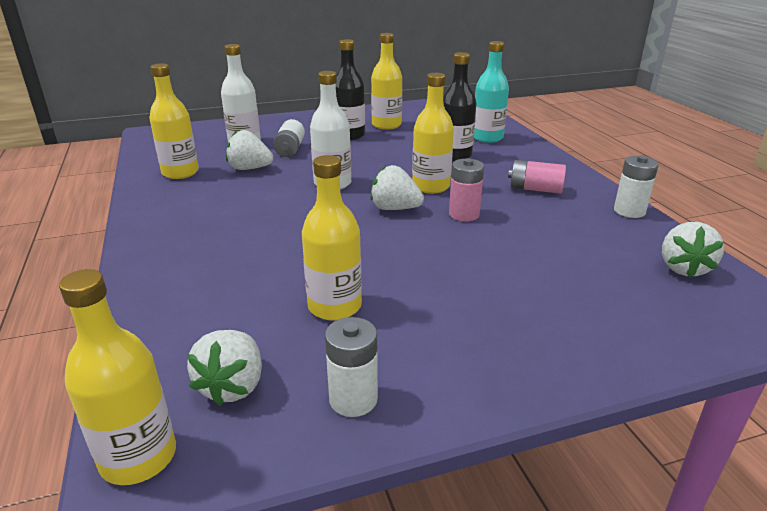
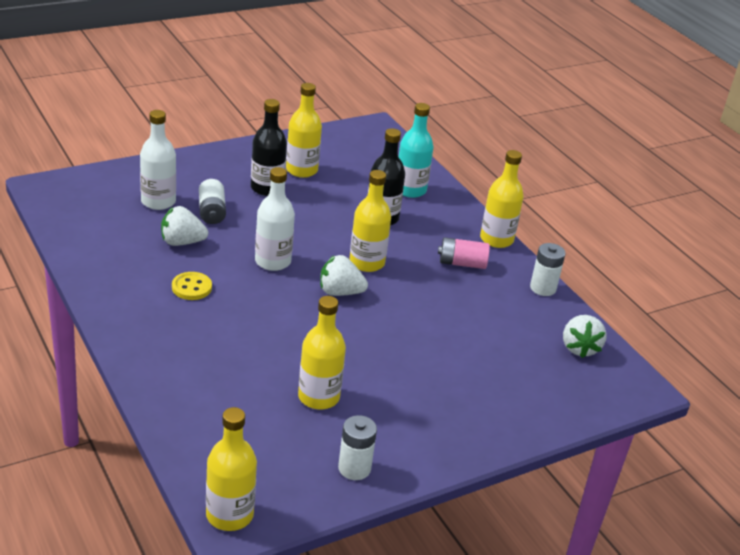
camera: 15 degrees left, 5 degrees up
(180, 173) = (113, 250): yellow bottle -> yellow bottle (496, 239)
(233, 386) = (268, 465): white strawberry -> none
(239, 201) = (191, 287): none -> yellow button
(464, 214) = (402, 297): pink battery -> none

